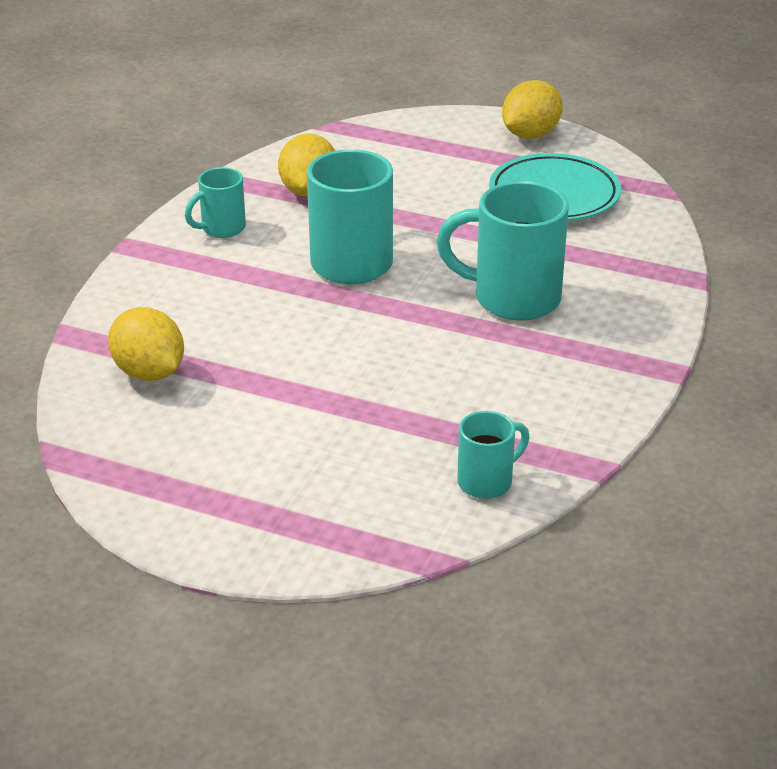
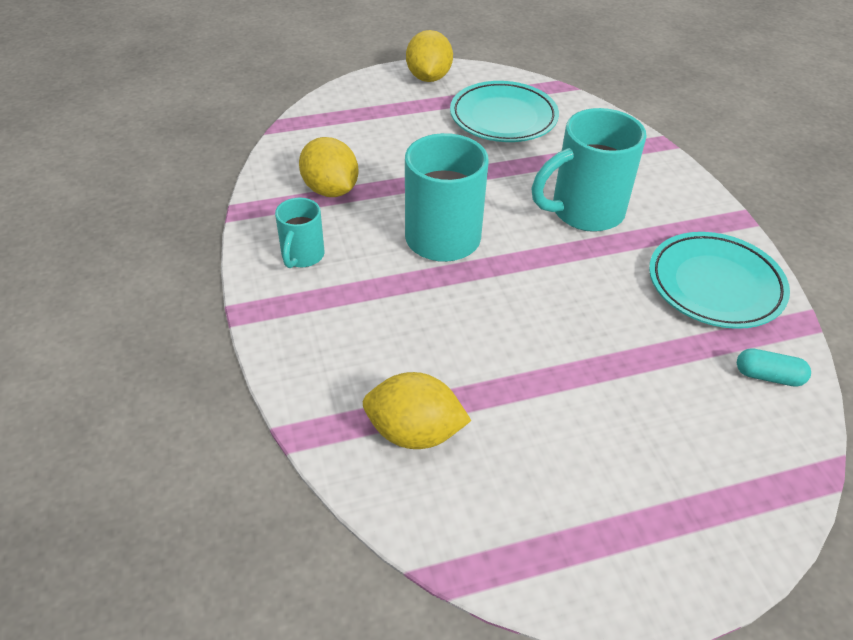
camera: 40 degrees left, 10 degrees up
(487, 481) = (768, 376): turquoise mug -> turquoise capsule
(549, 403) = (715, 285): none -> turquoise plate

